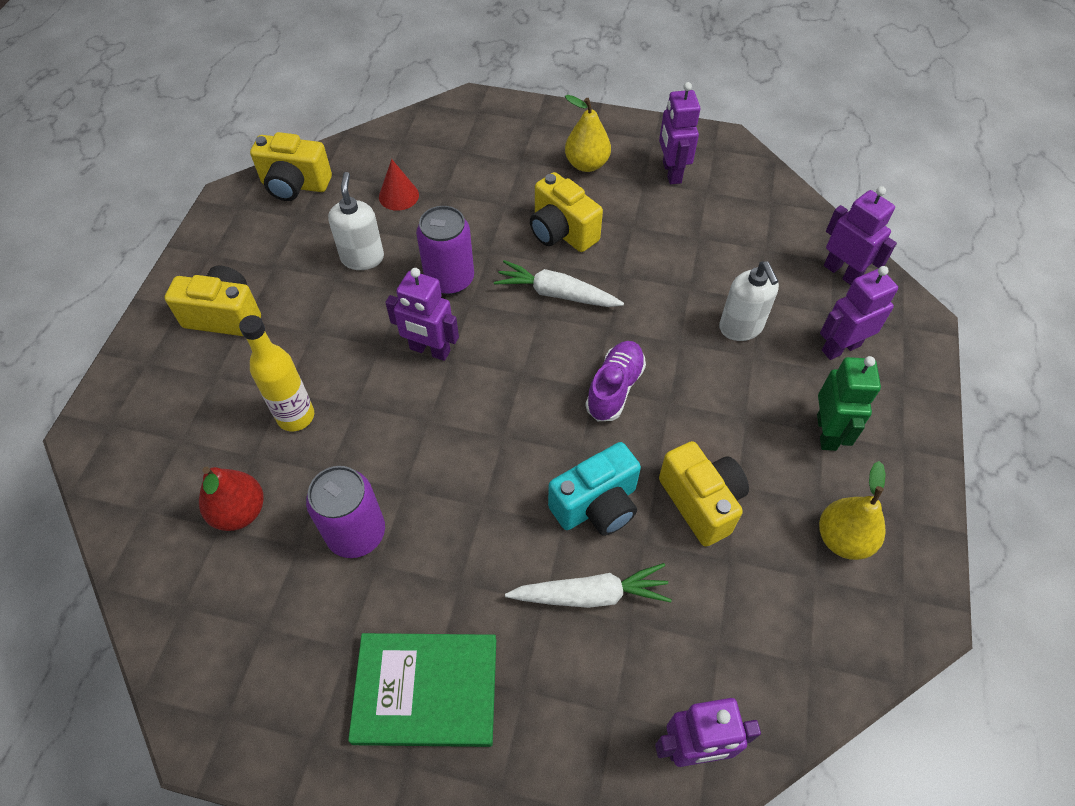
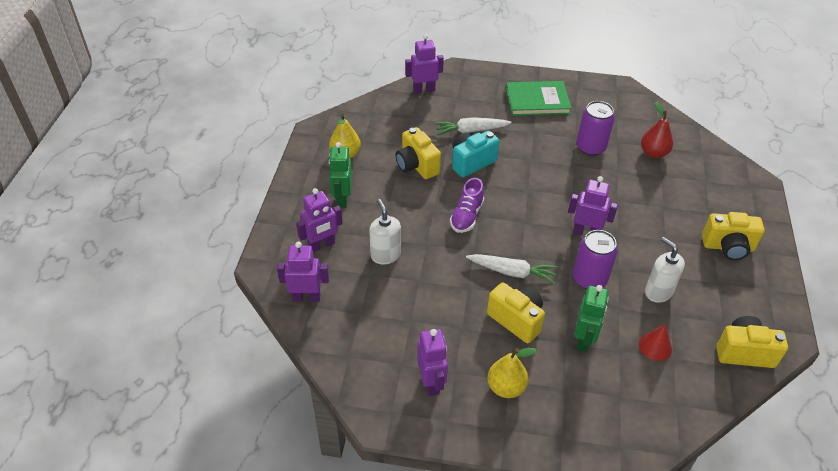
camera: 175 degrees right, 10 degrees down
(296, 416) = (649, 194): yellow bottle -> none
(362, 258) = (658, 292): white soap dispenser -> white soap dispenser turned 150 degrees clockwise
(483, 206) = (584, 340): none -> green robot
(842, 272) = (306, 297): purple robot -> purple robot turned 135 degrees clockwise

